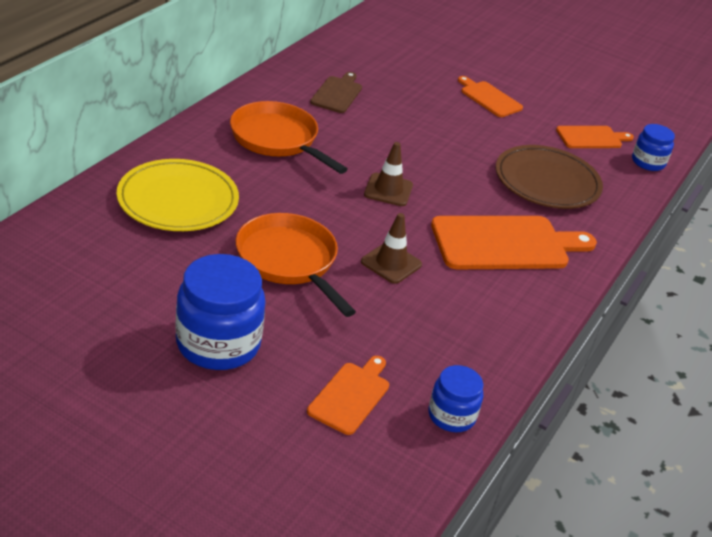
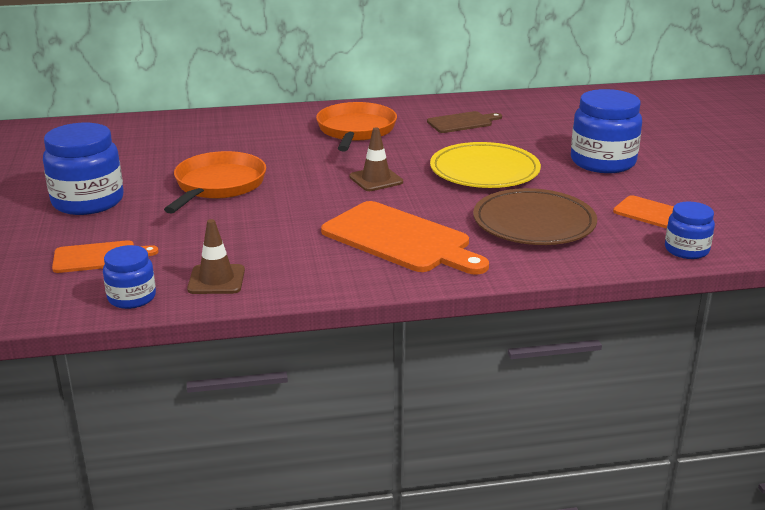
camera: 55 degrees right, 10 degrees down
(178, 200) = (220, 136): yellow plate -> yellow plate (484, 171)
(391, 263) = (283, 213): brown traffic cone -> brown traffic cone (216, 280)
(489, 98) = (602, 162): orange cutting board -> blue jar

